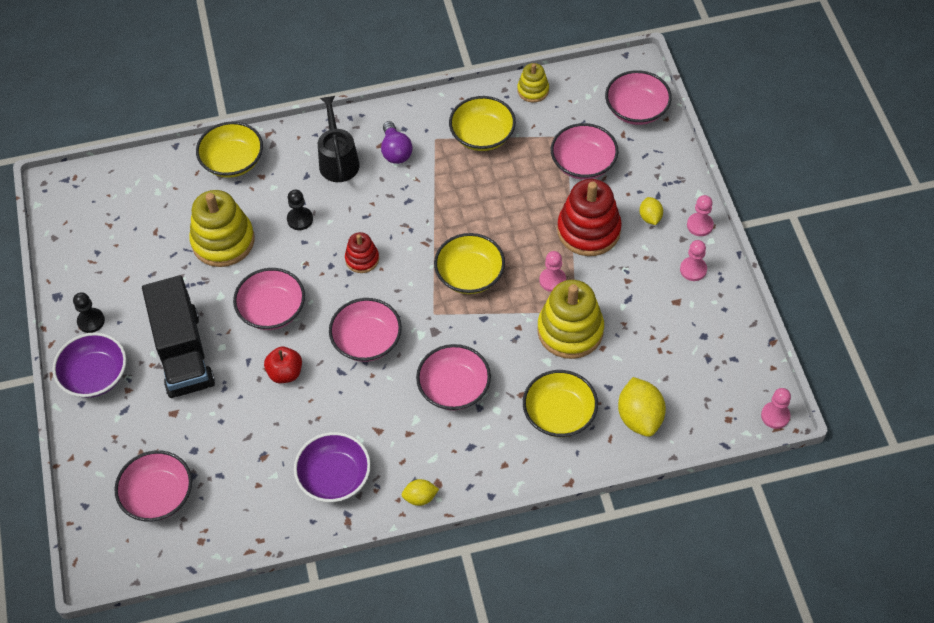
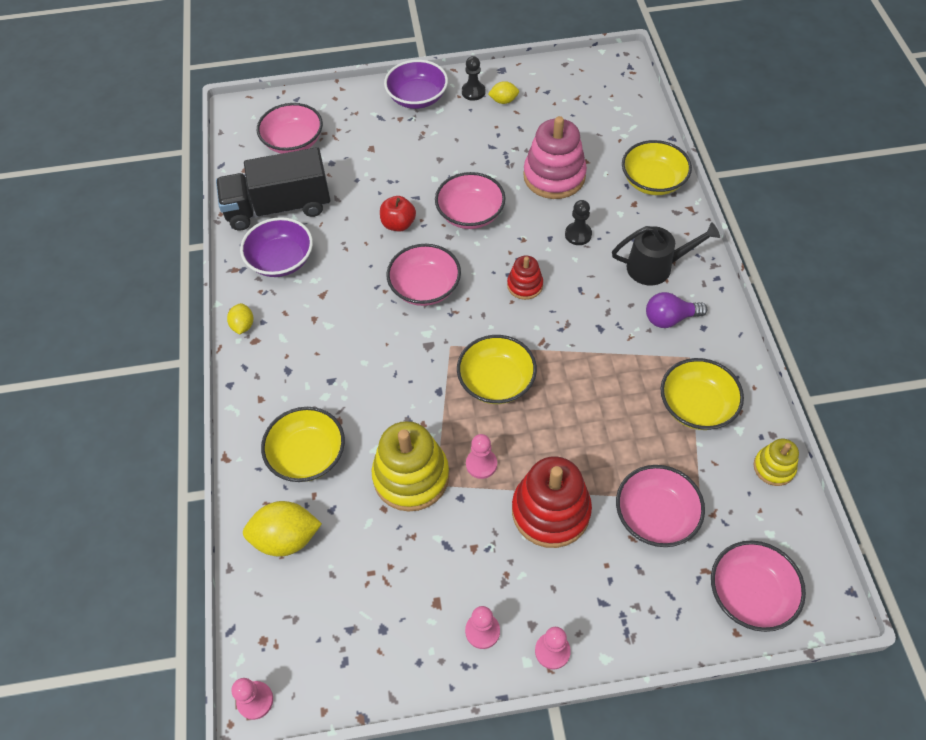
camera: 95 degrees right, 0 degrees up
(183, 353) = (431, 152): black truck -> black truck (278, 207)
(223, 241) = (554, 176): yellow stacking toy -> pink stacking toy
(454, 388) = (357, 359): pink bowl -> none
(650, 217) = (567, 588): yellow lemon -> yellow lemon (503, 101)

